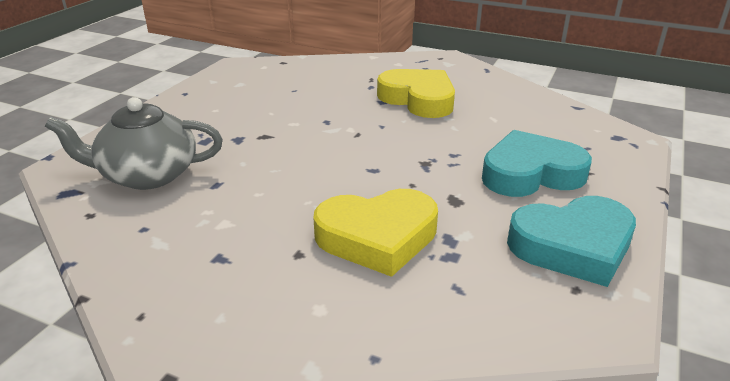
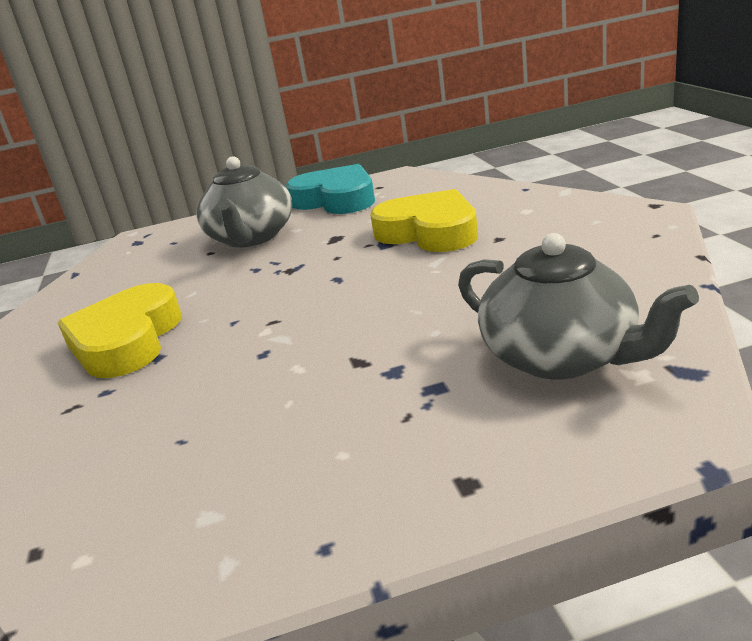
camera: 125 degrees left, 5 degrees down
(530, 173) = (251, 238): turquoise heart -> grey teapot

